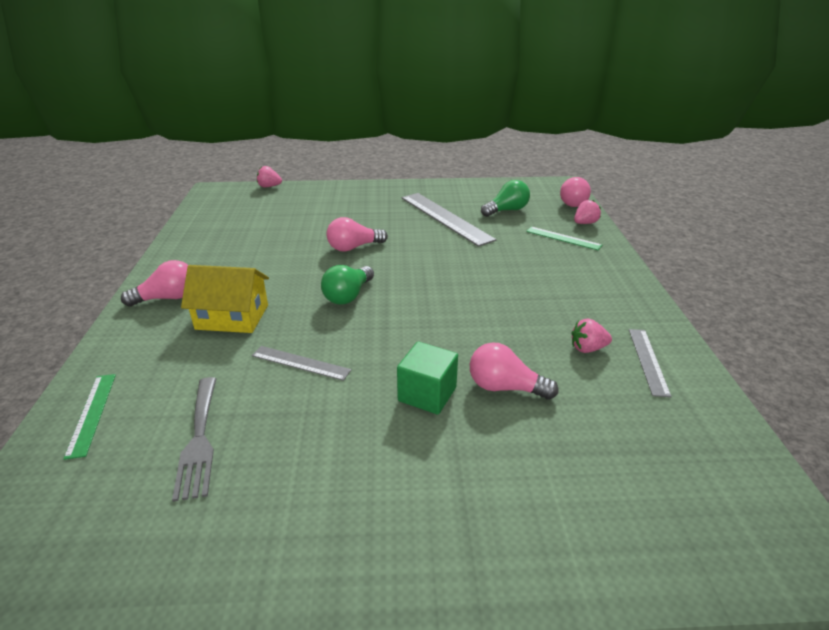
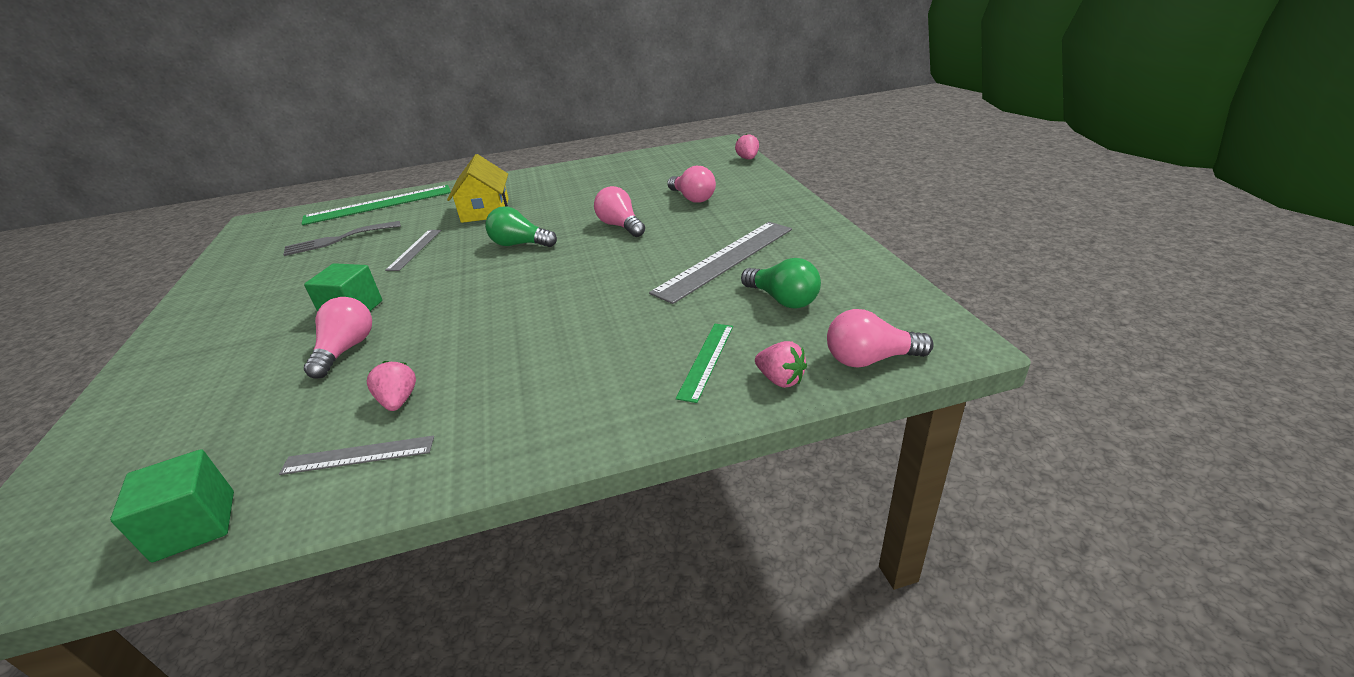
camera: 80 degrees right, 0 degrees up
(92, 413) = (378, 205): green ruler -> green ruler, size x1.88
(168, 298) = (514, 184): pink light bulb -> pink light bulb (692, 198)
(726, 431) = (195, 525): none -> green cube

